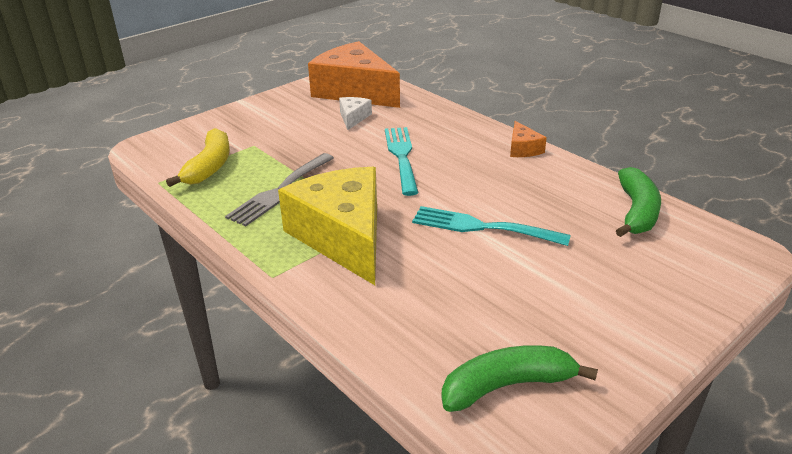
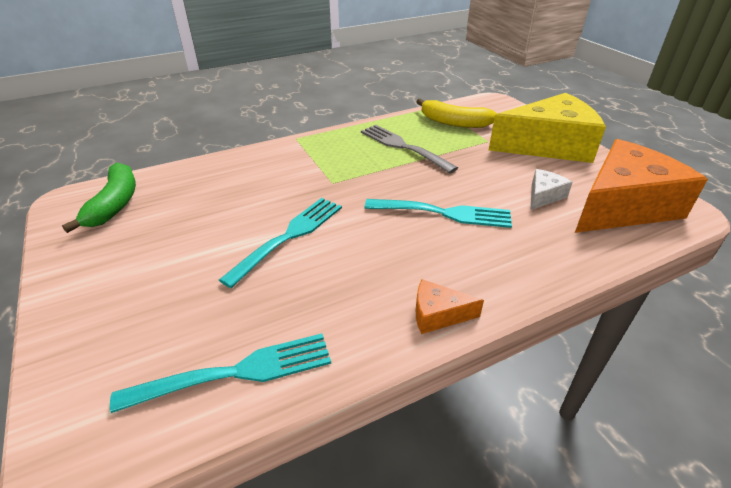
camera: 105 degrees right, 5 degrees up
(343, 237) = (322, 166): yellow cheese -> yellow cheese (548, 145)
(353, 118) = (543, 196): white cheese -> white cheese turned 75 degrees counterclockwise
(636, 212) = (236, 372): green banana -> turquoise fork

